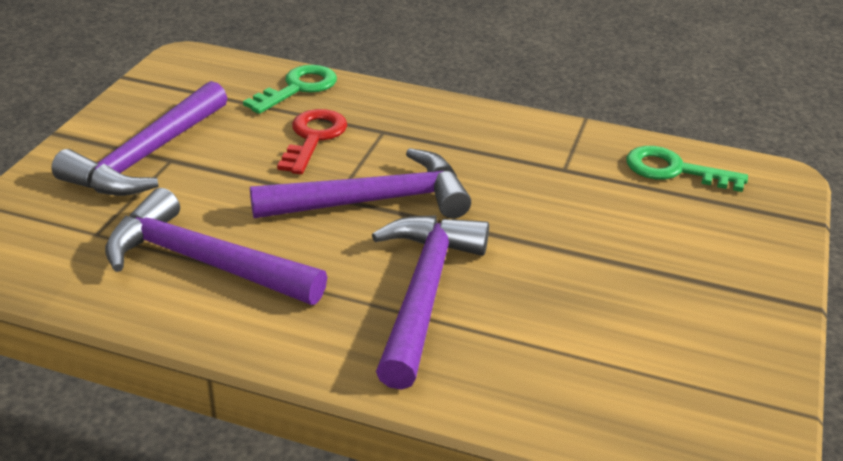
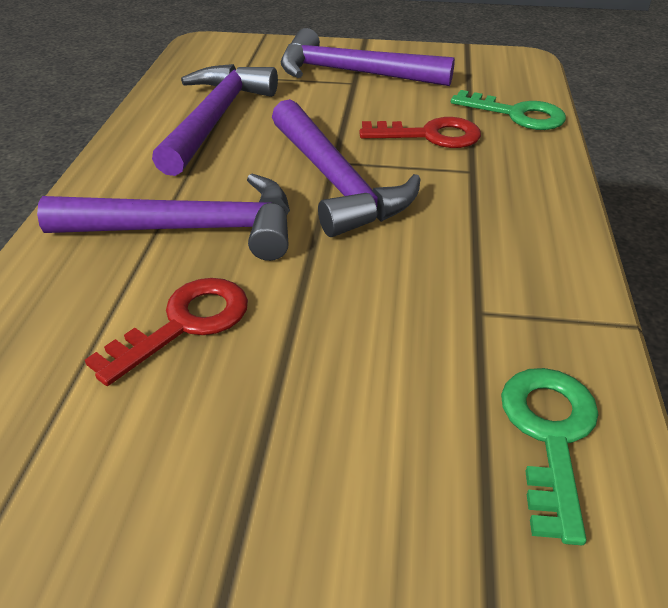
camera: 80 degrees right, 5 degrees up
(558, 303) = (185, 324): none -> red key

